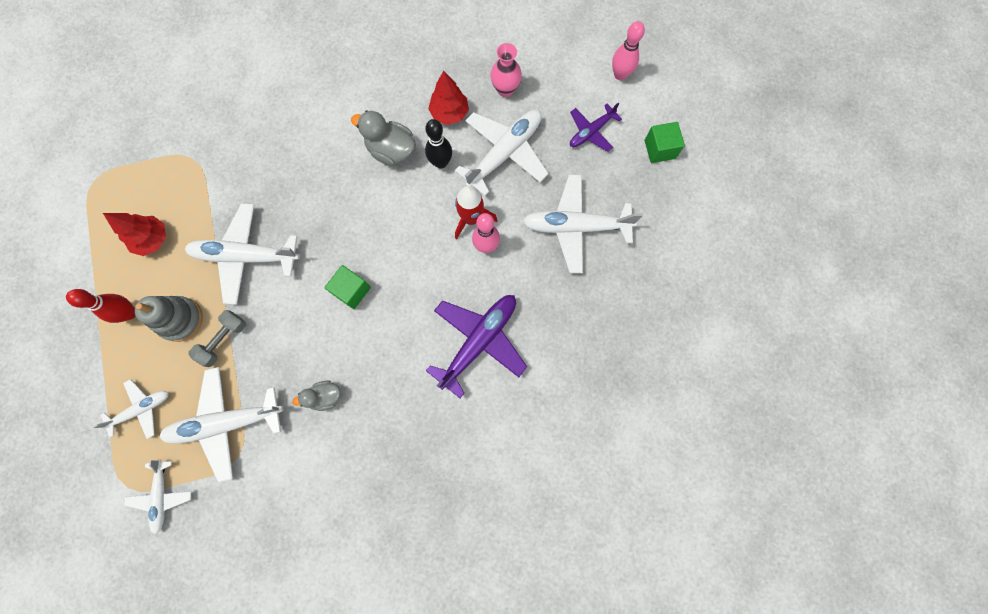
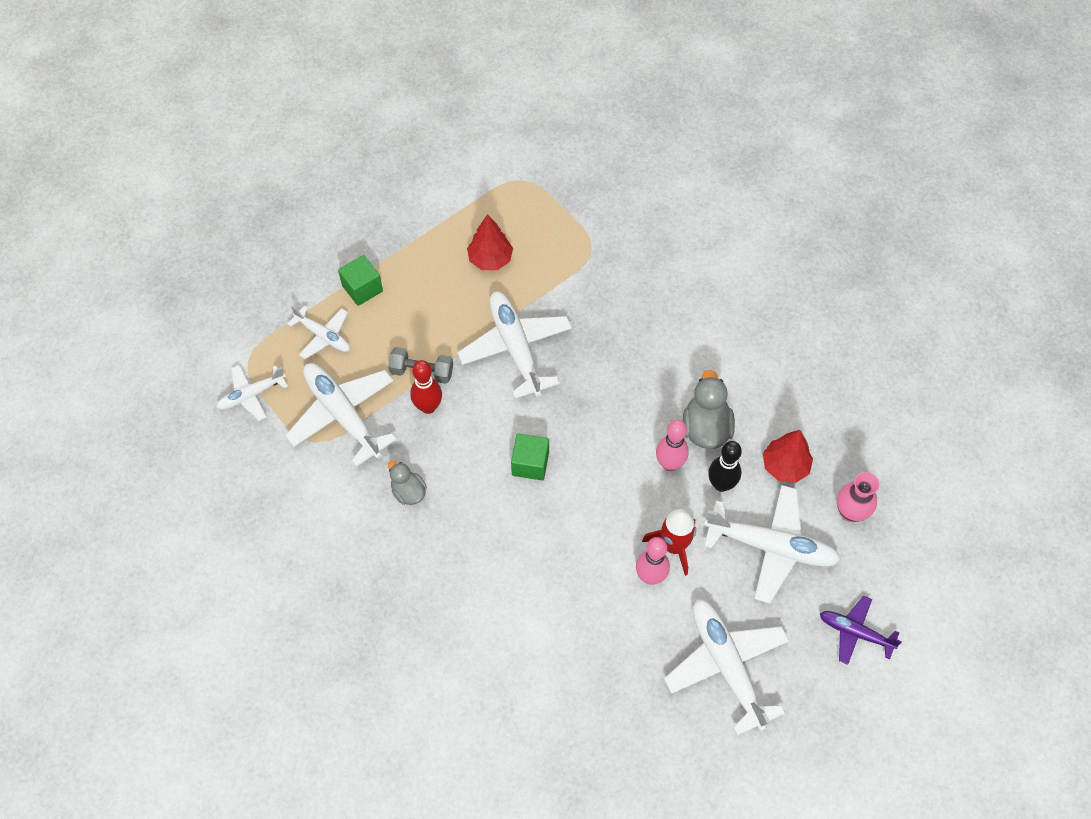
camera: 65 degrees right, 15 degrees down
(130, 313) = (409, 278): red bowling pin -> red bowling pin (428, 407)
(180, 319) = (424, 324): grey stacking toy -> none
(479, 341) = (538, 618): purple plane -> none
(620, 75) = (951, 635): pink bowling pin -> pink bowling pin (669, 464)
(660, 149) = (881, 724): green cube -> green cube (362, 288)

